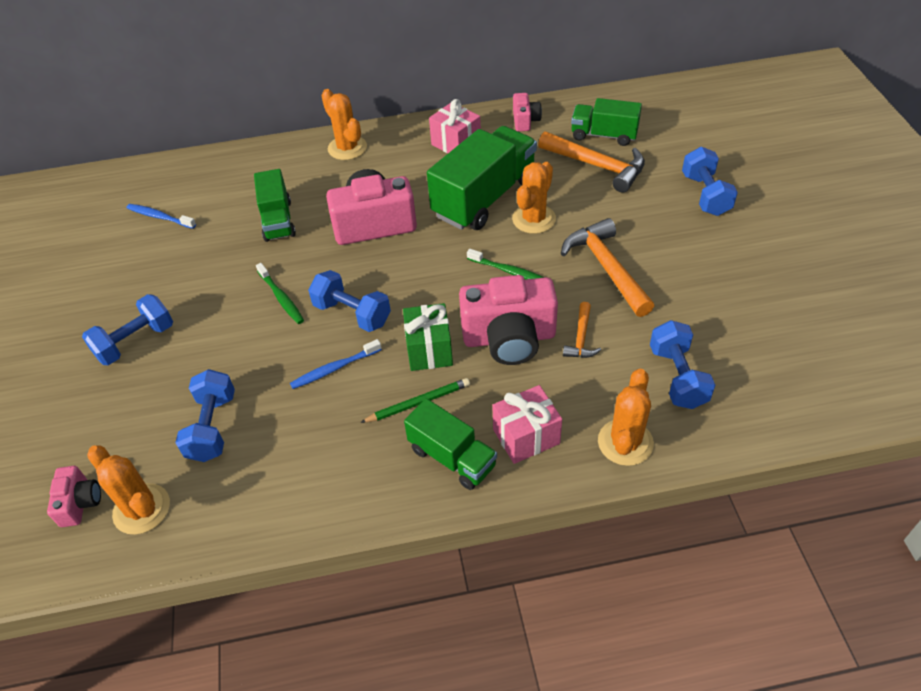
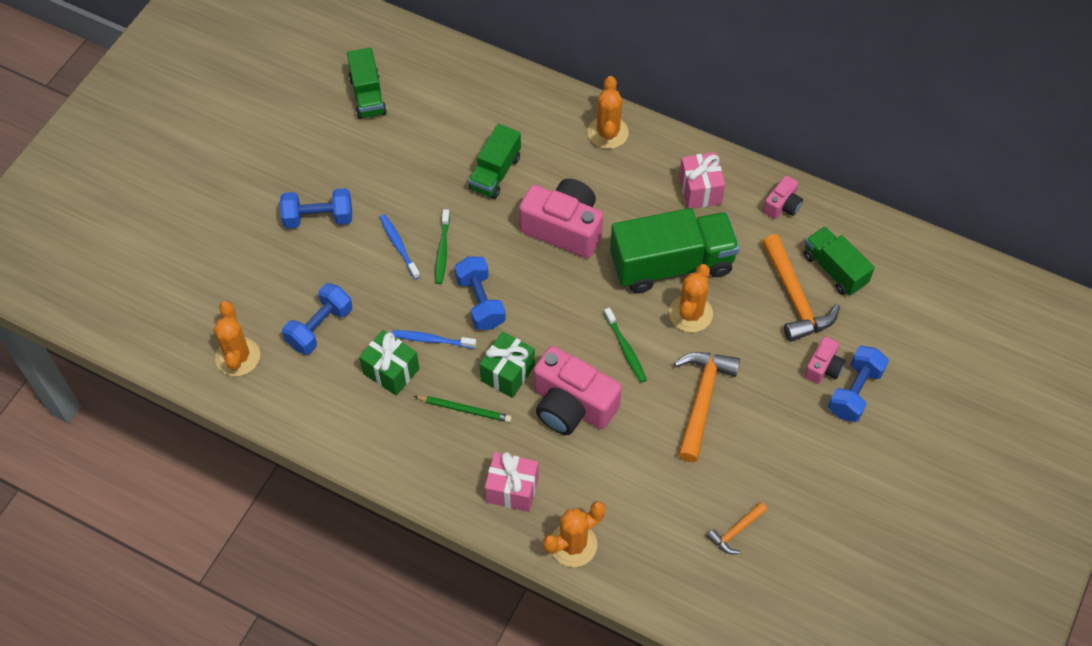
camera: 35 degrees right, 10 degrees up
(80, 503) = (206, 324): pink camera -> pink camera (823, 367)
(160, 217) = (412, 107): blue toothbrush -> blue toothbrush (399, 246)
(318, 417) = (391, 371): none -> green gift
(452, 457) = (451, 467): green truck -> green truck (368, 96)
(534, 219) = (690, 313): orange cactus -> orange cactus turned 45 degrees counterclockwise
(581, 338) = (622, 444): orange hammer -> orange hammer (736, 531)
(677, 377) = (659, 527): blue dumbbell -> none

